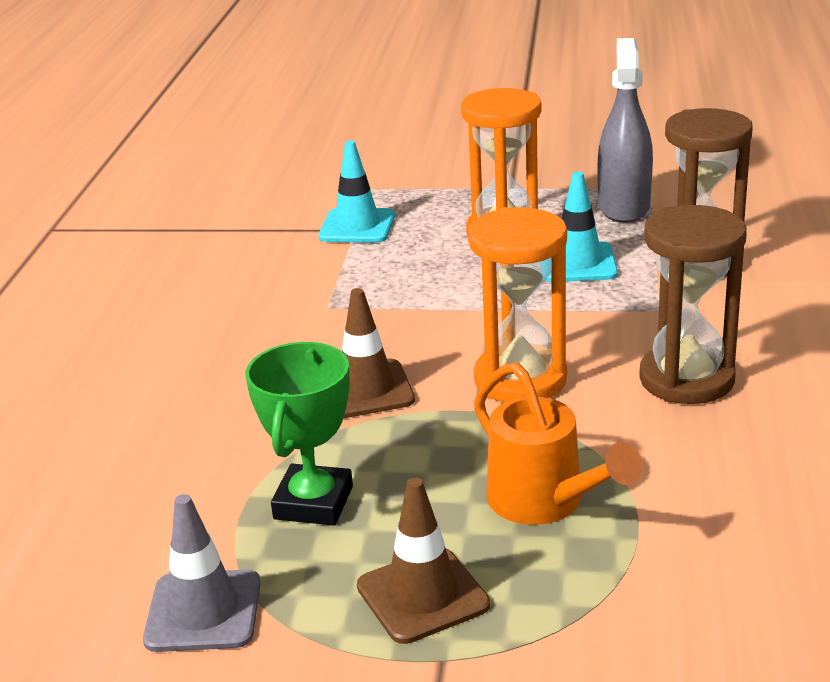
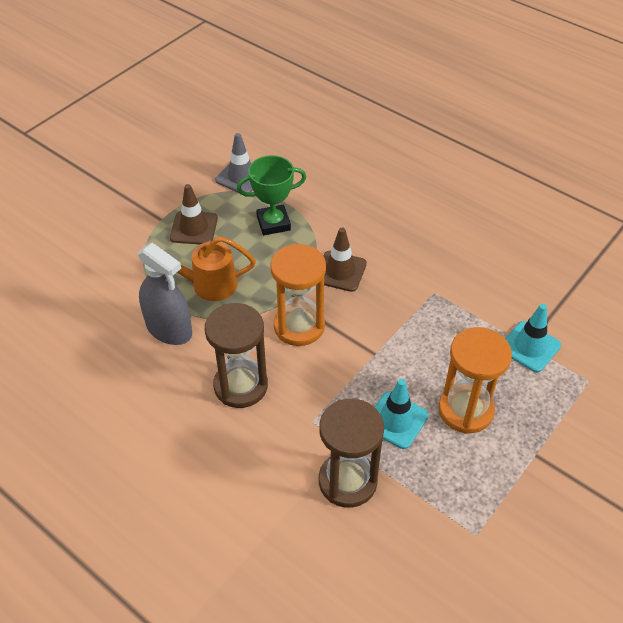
camera: 120 degrees right, 20 degrees up
(313, 503) = (273, 223): green trophy -> green trophy turned 60 degrees counterclockwise
(623, 207) = (455, 496): grey spray bottle -> grey spray bottle (169, 329)

